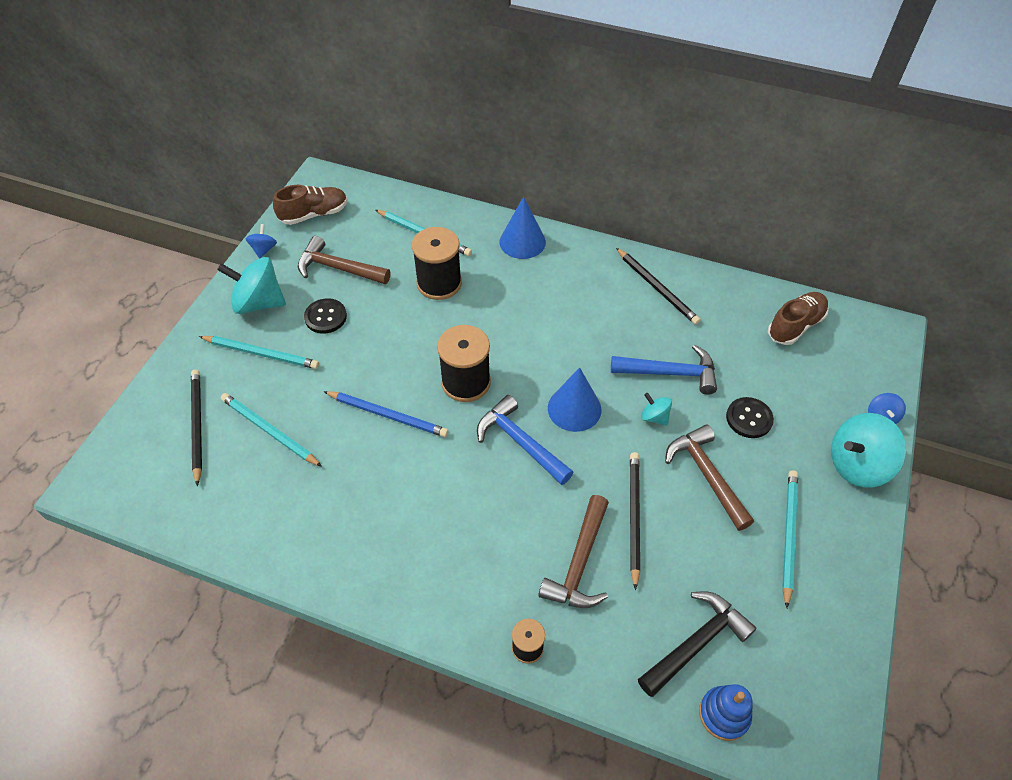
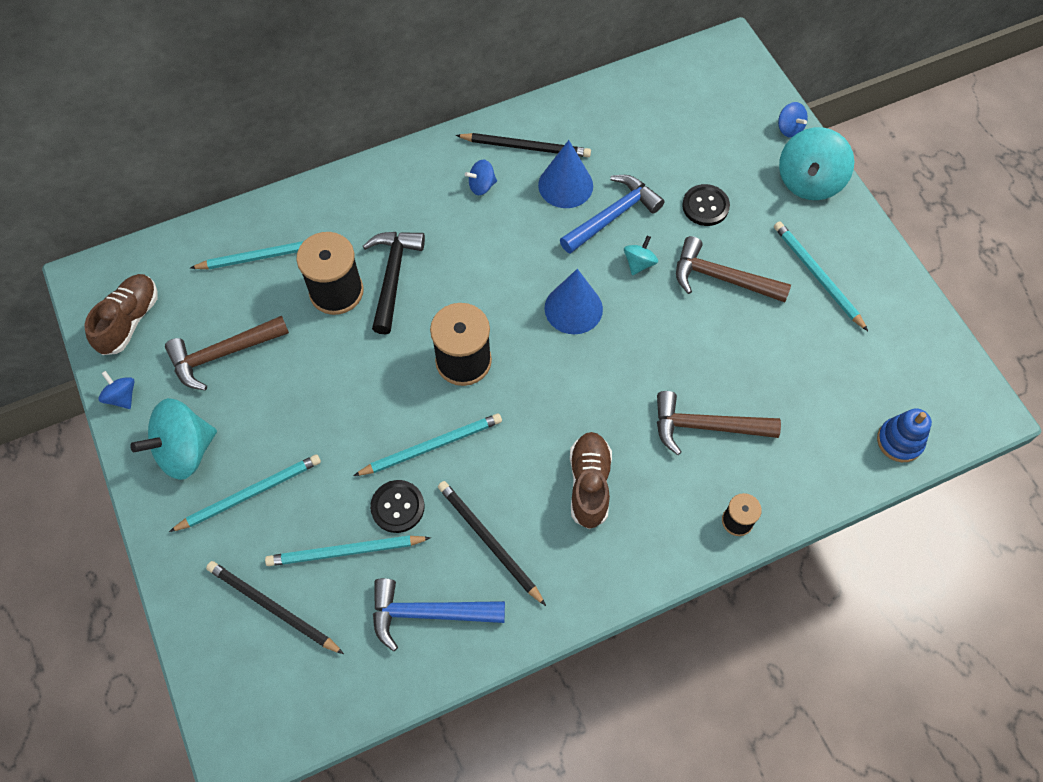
camera: 45 degrees left, 10 degrees up
(325, 317) = (269, 409): black button -> black button (397, 507)
(388, 415) = (432, 446): blue pencil -> turquoise pencil
(520, 442) = (563, 372): blue hammer -> blue hammer (428, 613)
(522, 242) = (366, 192): blue cone -> blue cone (565, 185)
(579, 562) = (706, 426): brown hammer -> brown hammer turned 120 degrees clockwise
(599, 290) = (481, 186): none -> blue spinning top
(634, 517) = (706, 356): black pencil -> black pencil (489, 541)
(654, 417) = (639, 263): turquoise spinning top -> turquoise spinning top turned 120 degrees clockwise
(696, 643) = (837, 410): black hammer -> black hammer (393, 277)
(795, 326) = (662, 98): brown shoe -> brown shoe (589, 484)

